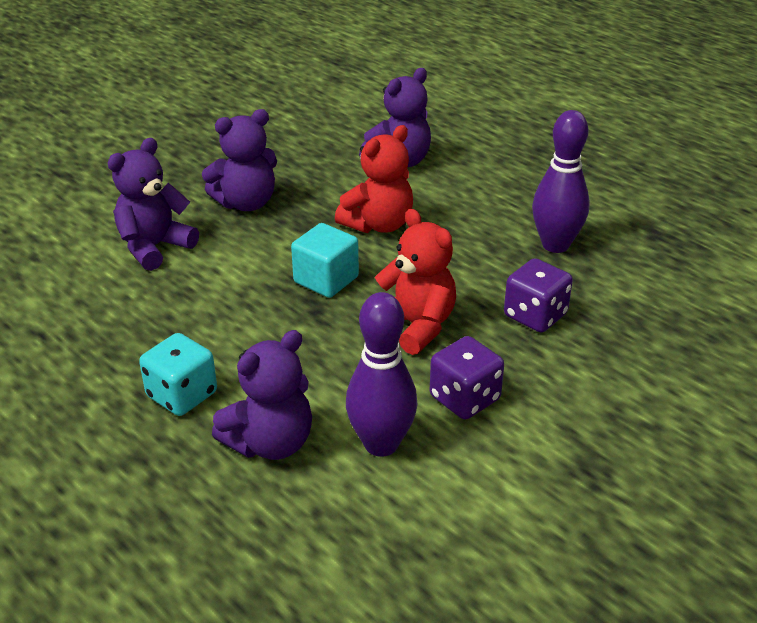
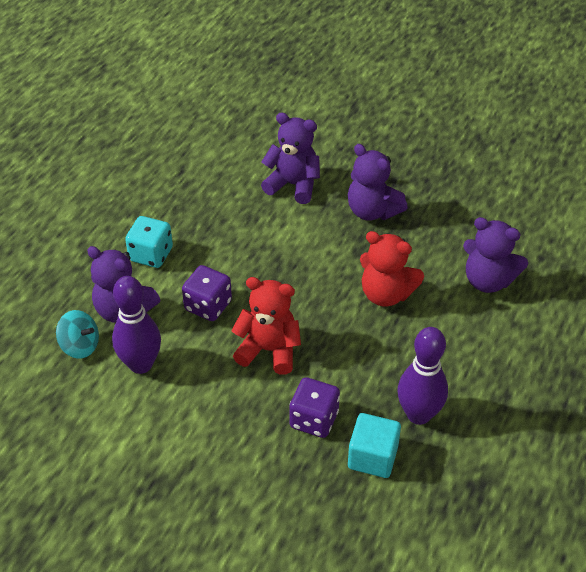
camera: 70 degrees right, 10 degrees up
(313, 503) = (80, 346): none -> turquoise spinning top
(326, 280) = (300, 285): turquoise cube -> turquoise cube (372, 457)
(415, 326) = (269, 350): red teddy bear -> red teddy bear turned 105 degrees counterclockwise
(464, 398) = (201, 397): purple dice -> purple dice (208, 306)

